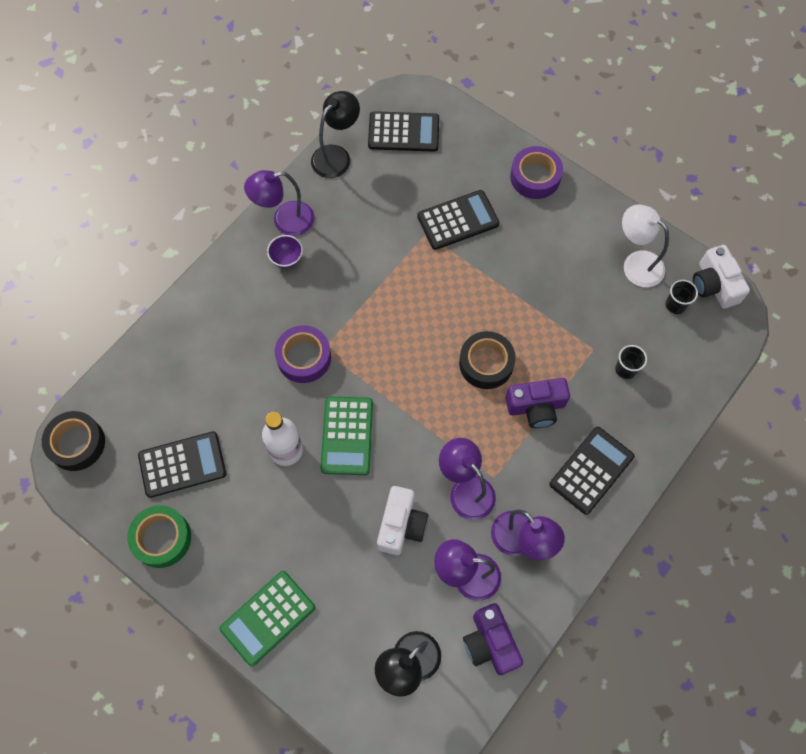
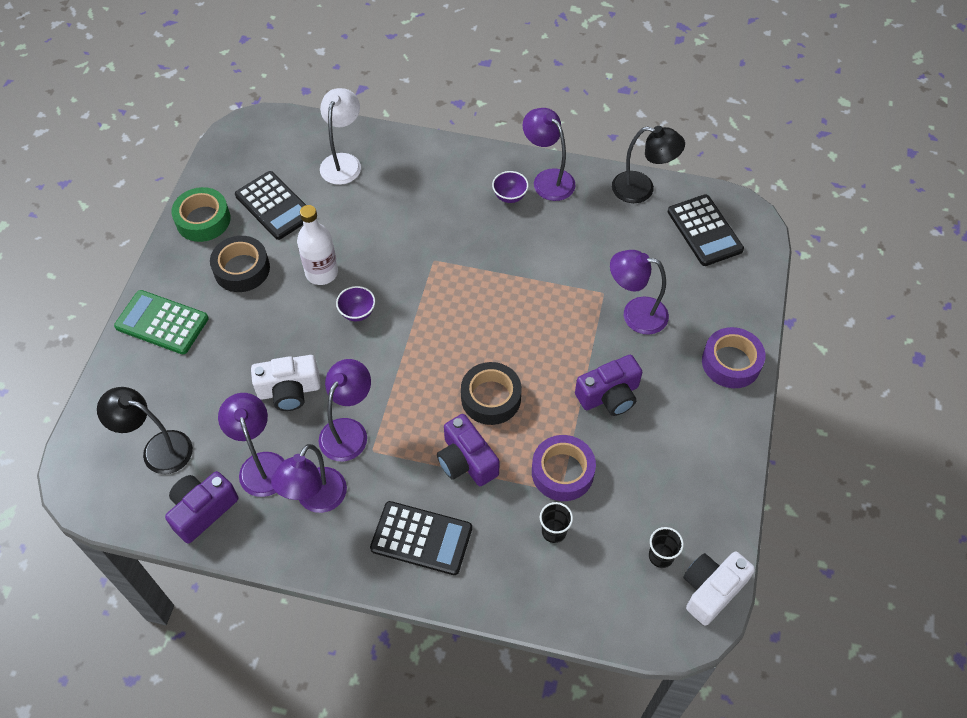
camera: 65 degrees right, 10 degrees down
(76, 443) = (261, 130): black tape -> black tape (242, 269)
(304, 357) = (418, 249): purple tape -> purple tape (562, 472)
(347, 436) = (357, 313): green calculator -> purple bowl
(458, 220) = (635, 314): black calculator -> purple lamp
(524, 275) = (609, 395): none -> purple camera
(636, 263) = (688, 497): white lamp -> white lamp (343, 162)

